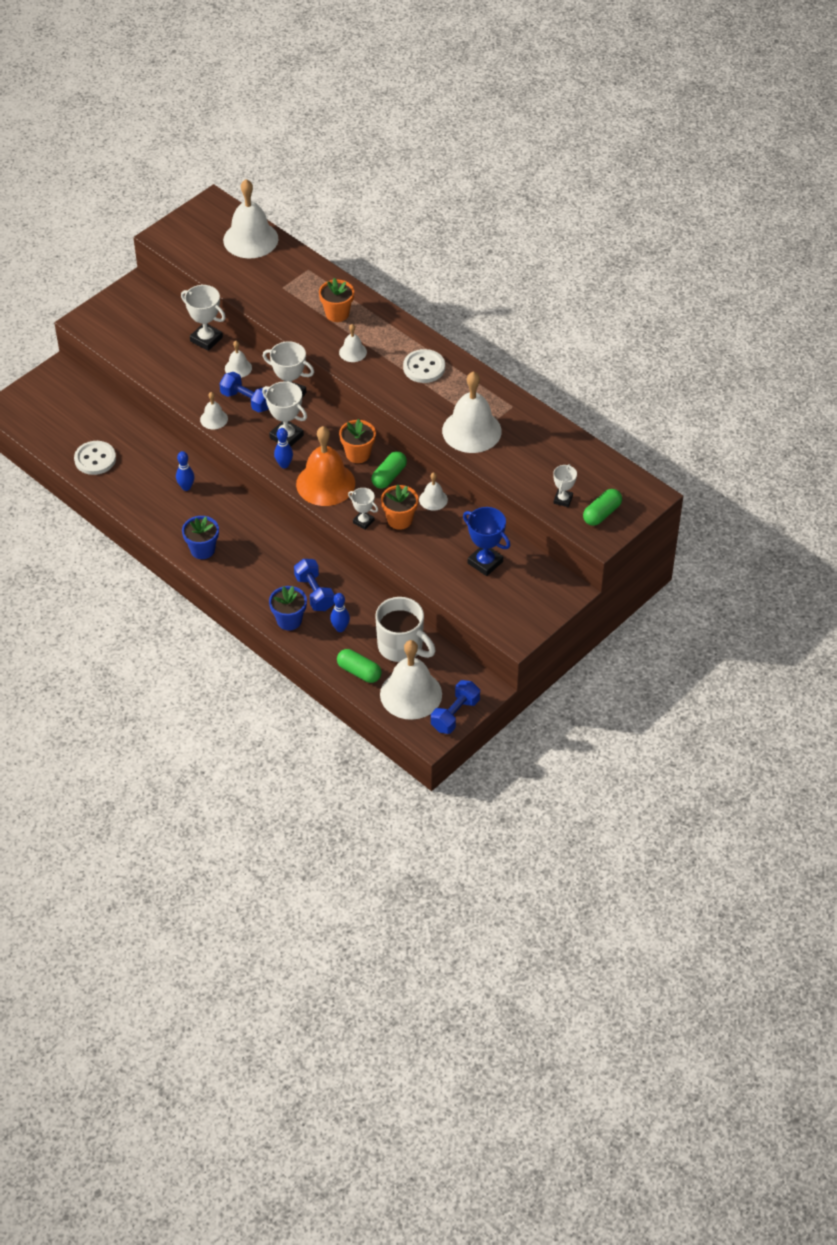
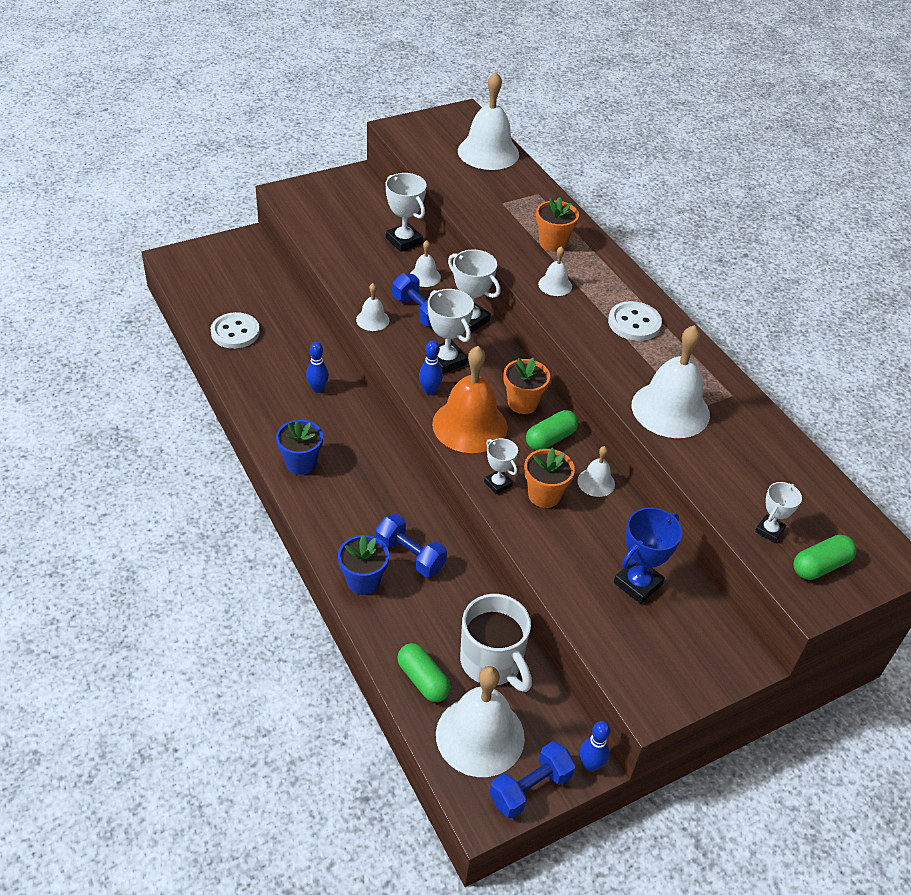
camera: 15 degrees right, 5 degrees down
(314, 593) = (410, 555): blue dumbbell -> blue dumbbell turned 45 degrees counterclockwise
(340, 628) = (423, 611): blue bowling pin -> blue bowling pin (590, 765)
(485, 562) = (637, 584): blue trophy -> blue trophy turned 75 degrees clockwise

